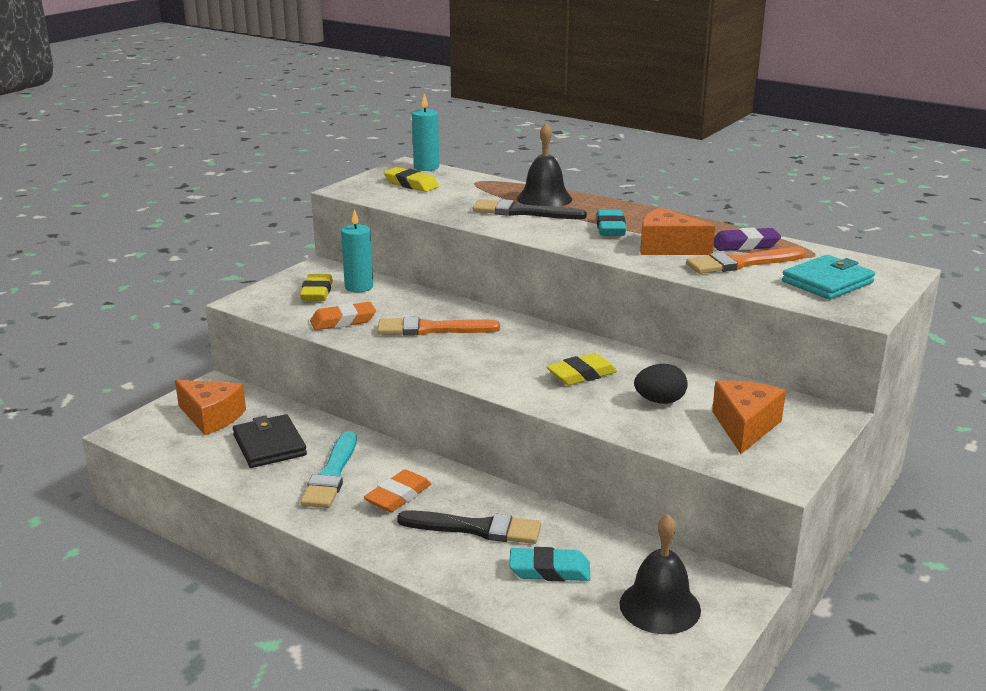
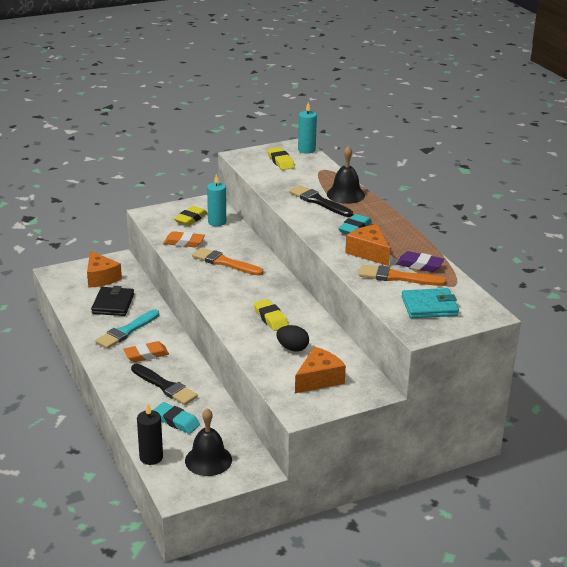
camera: 30 degrees right, 5 degrees up
(575, 638) = (151, 457): none -> black candle
(582, 375) = (270, 318): yellow eraser -> yellow eraser turned 60 degrees clockwise

